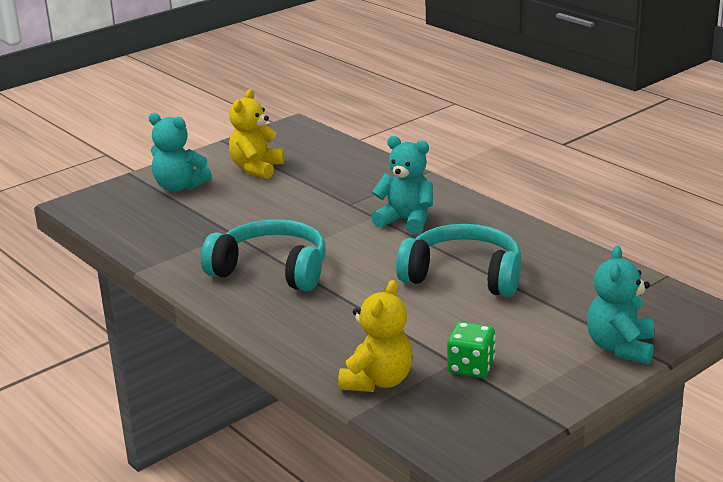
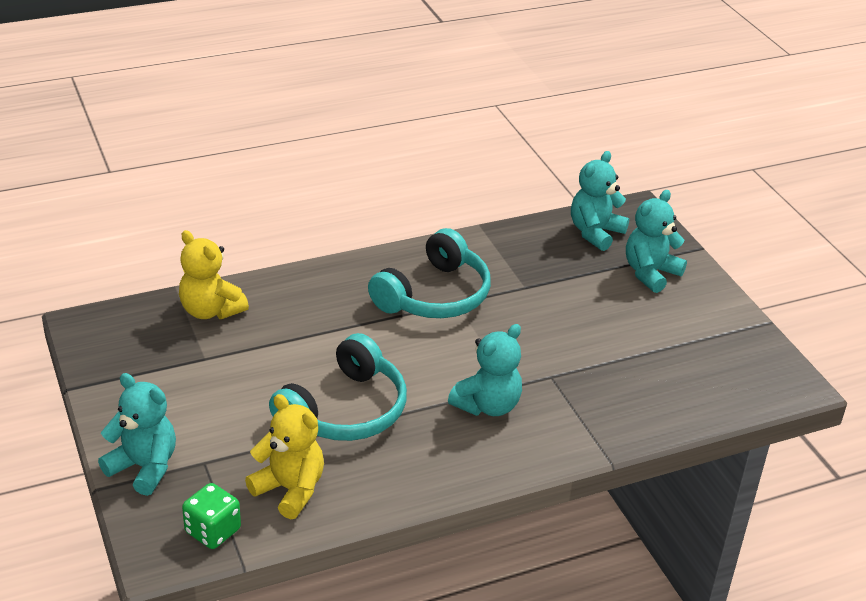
camera: 105 degrees right, 10 degrees up
(125, 216) = (595, 233): none -> turquoise teddy bear
(256, 169) = (675, 331): yellow teddy bear -> yellow teddy bear (290, 489)
(471, 367) = (189, 365): green dice -> green dice (213, 531)

